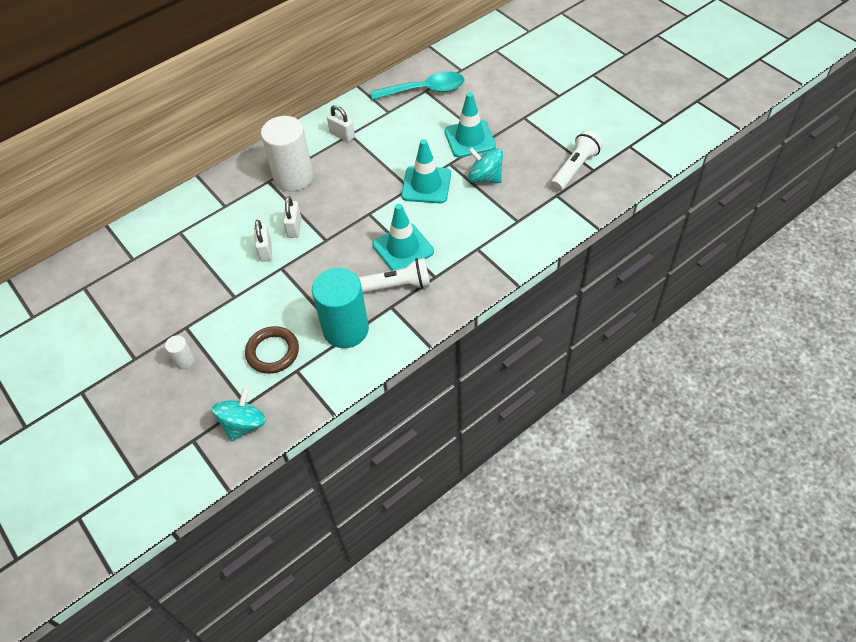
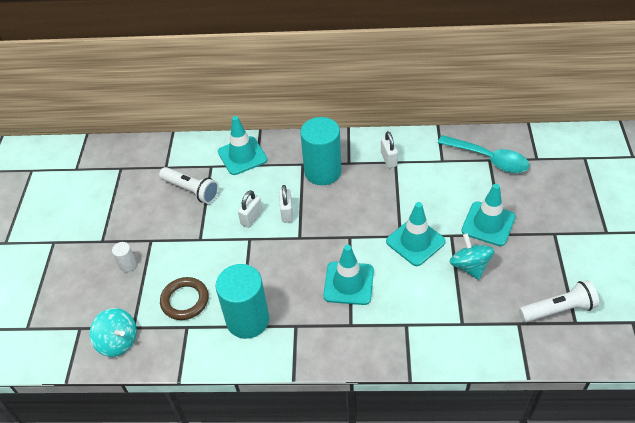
camera: 40 degrees right, 5 degrees down
(202, 206) = (242, 156): none -> turquoise traffic cone
(243, 424) = (118, 341): turquoise spinning top -> turquoise spinning top turned 60 degrees clockwise
(293, 177) = (322, 172): white cylinder -> turquoise cylinder
(294, 227) = (287, 213): white padlock -> white padlock turned 45 degrees counterclockwise
(395, 286) = (314, 311): white flashlight -> white flashlight (191, 190)

